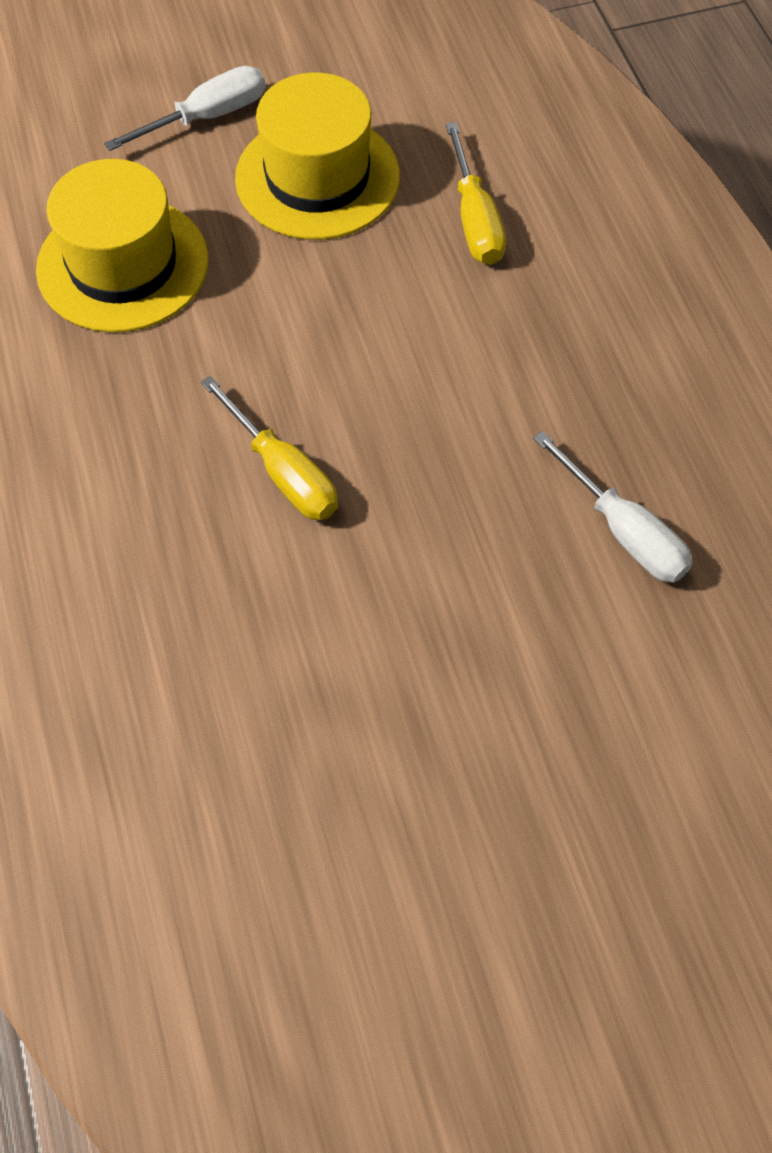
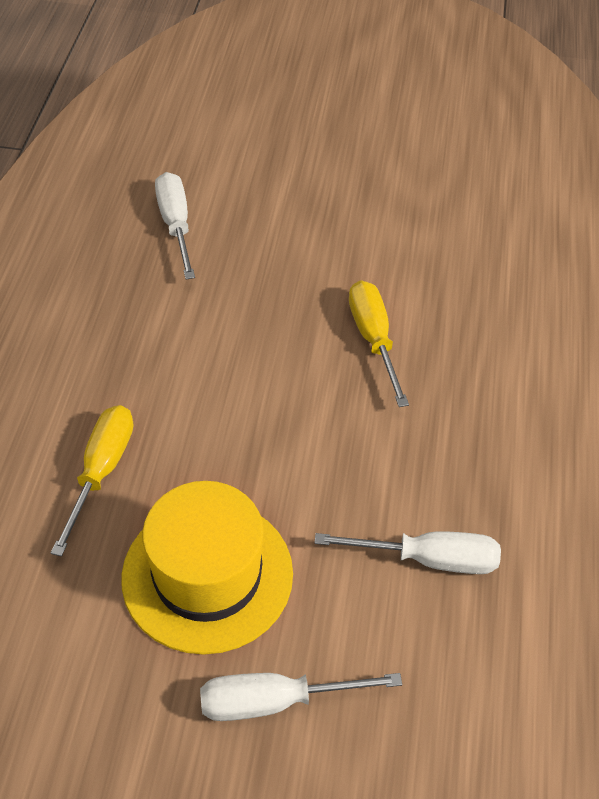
camera: 155 degrees left, 10 degrees down
(123, 264) = (429, 559): yellow hat -> white screwdriver

